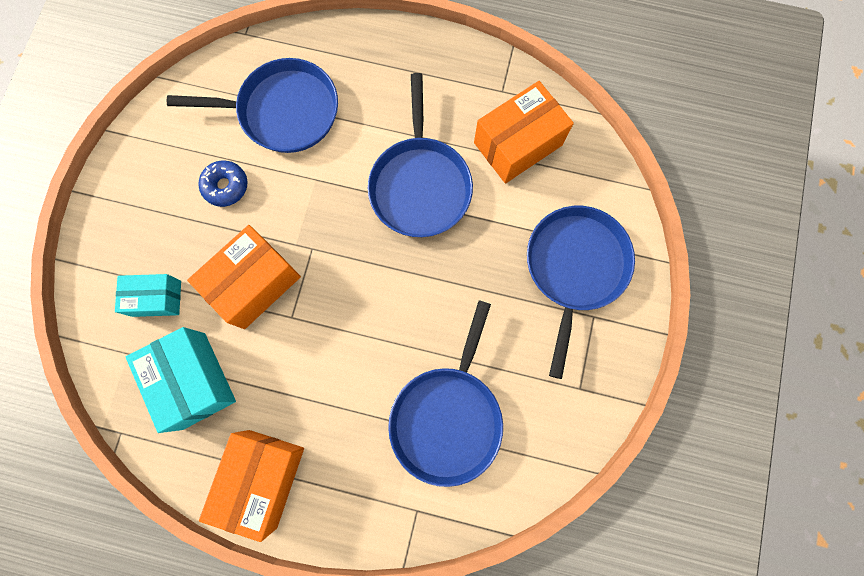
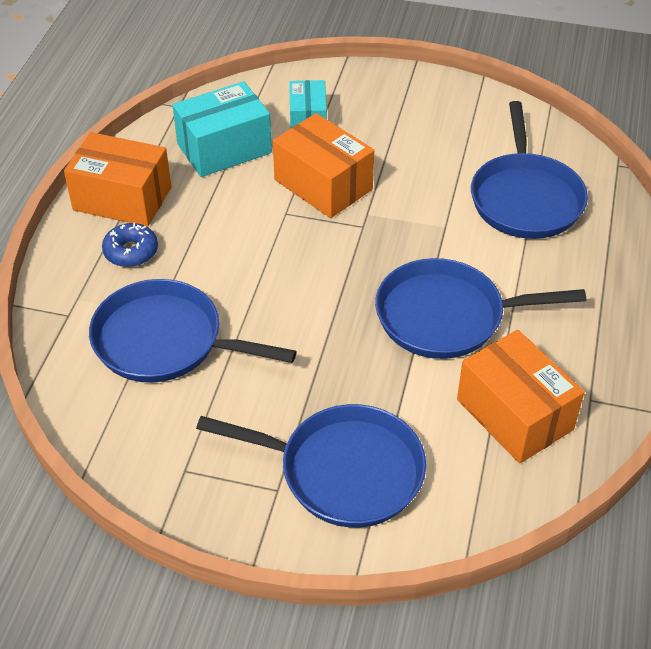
camera: 90 degrees right, 30 degrees down
(226, 186) = (430, 159): blue donut -> blue donut (131, 251)

